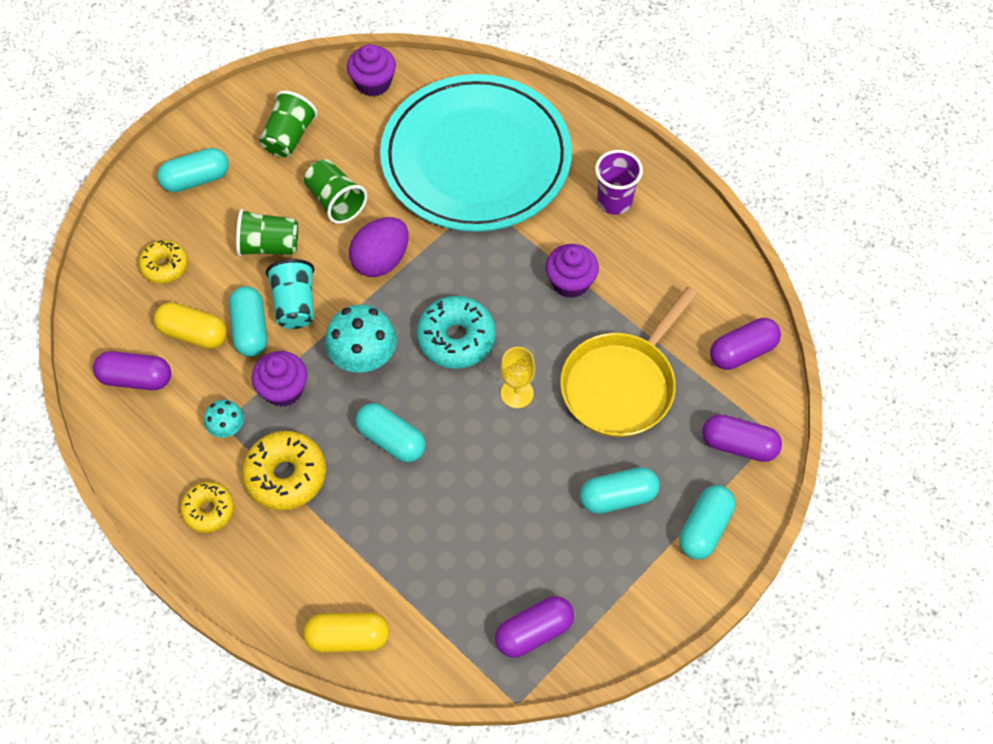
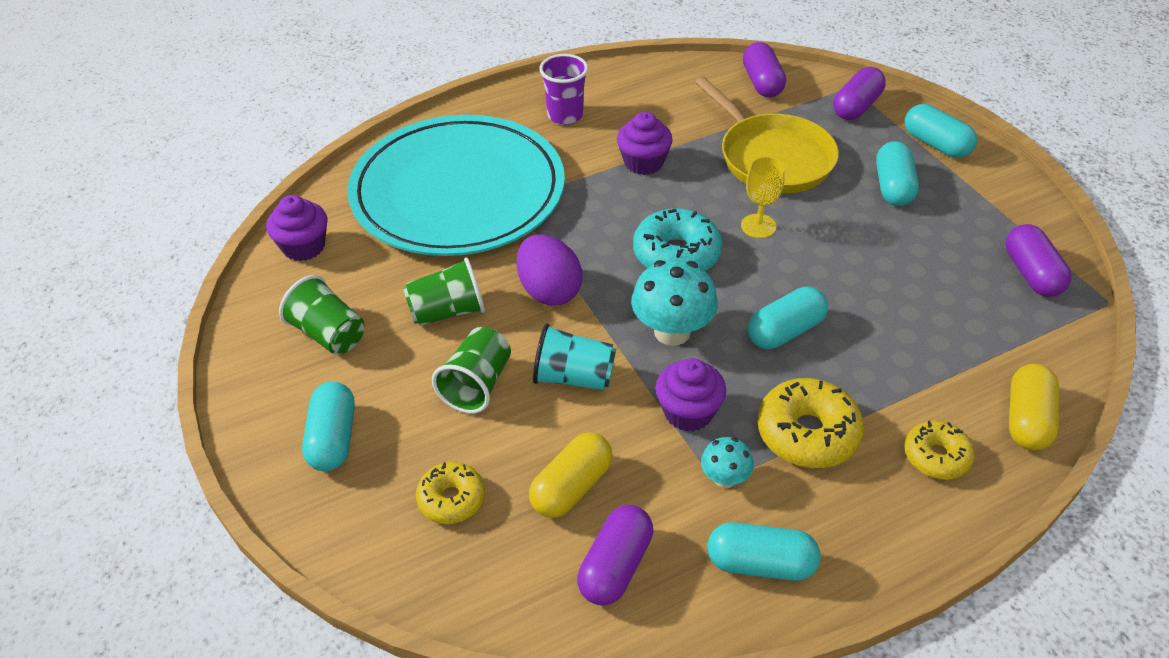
camera: 70 degrees left, 15 degrees down
(209, 510) = (838, 521): yellow donut -> yellow donut (936, 456)
(250, 329) = (590, 427): turquoise capsule -> turquoise capsule (760, 564)

